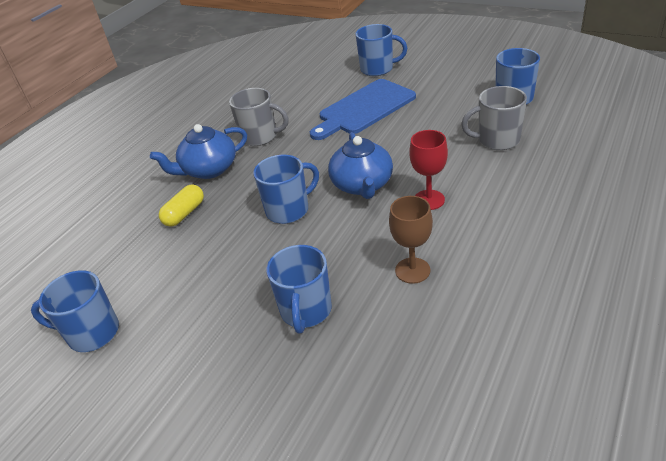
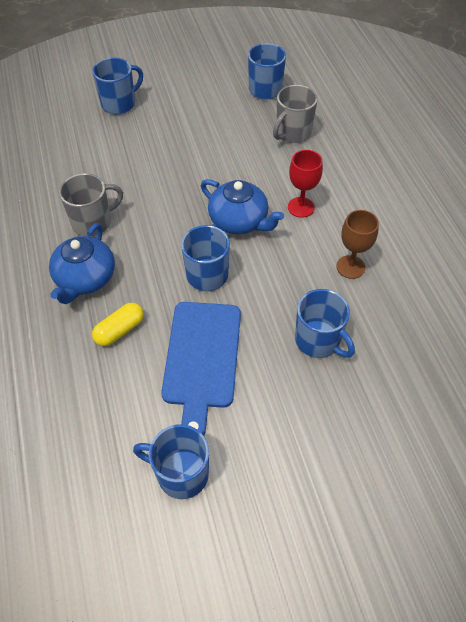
camera: 50 degrees left, 15 degrees up
(92, 333) = (181, 473): blue mug -> blue mug turned 60 degrees clockwise
(184, 214) = (120, 330): yellow capsule -> yellow capsule turned 60 degrees clockwise
(364, 109) = (156, 150): blue cutting board -> blue cutting board (201, 359)

